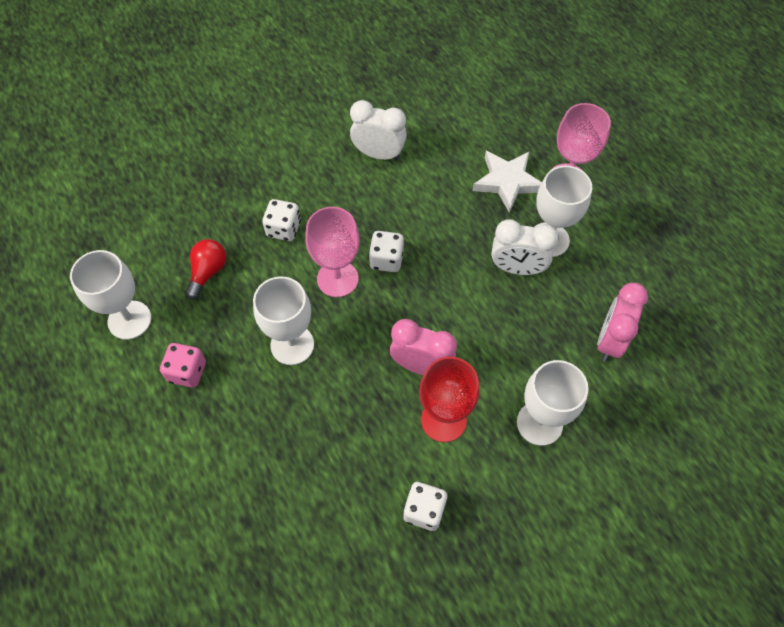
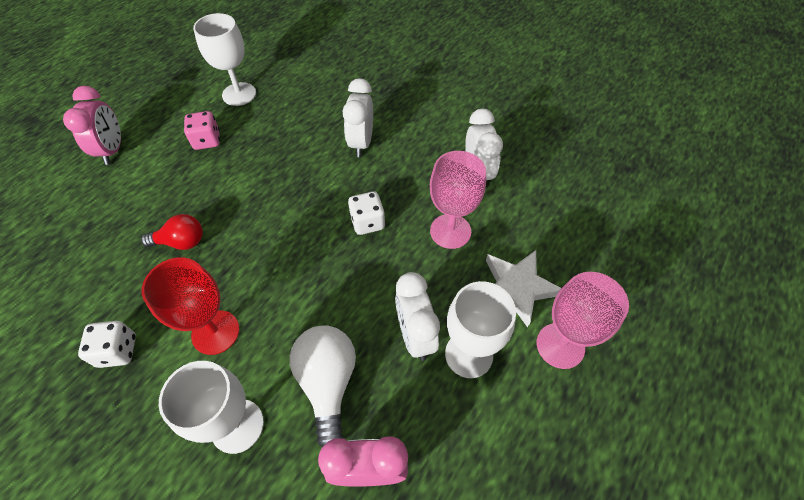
camera: 65 degrees right, 5 degrees down
(208, 272) = (298, 117): red light bulb -> red light bulb (181, 242)
(284, 229) = (361, 143): white dice -> white clock
(292, 345) = (253, 191): white goblet -> none
(337, 279) = (330, 196): pink goblet -> pink goblet (450, 231)
(421, 366) = (267, 292): pink clock -> pink clock (113, 150)
(530, 345) = (328, 383): none -> white light bulb

